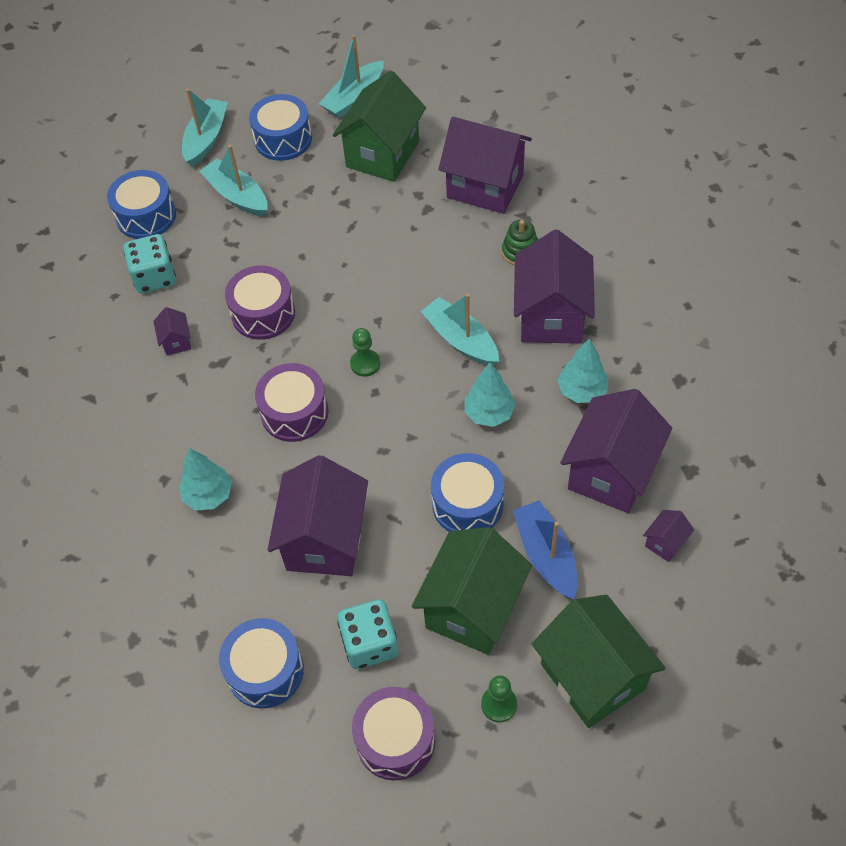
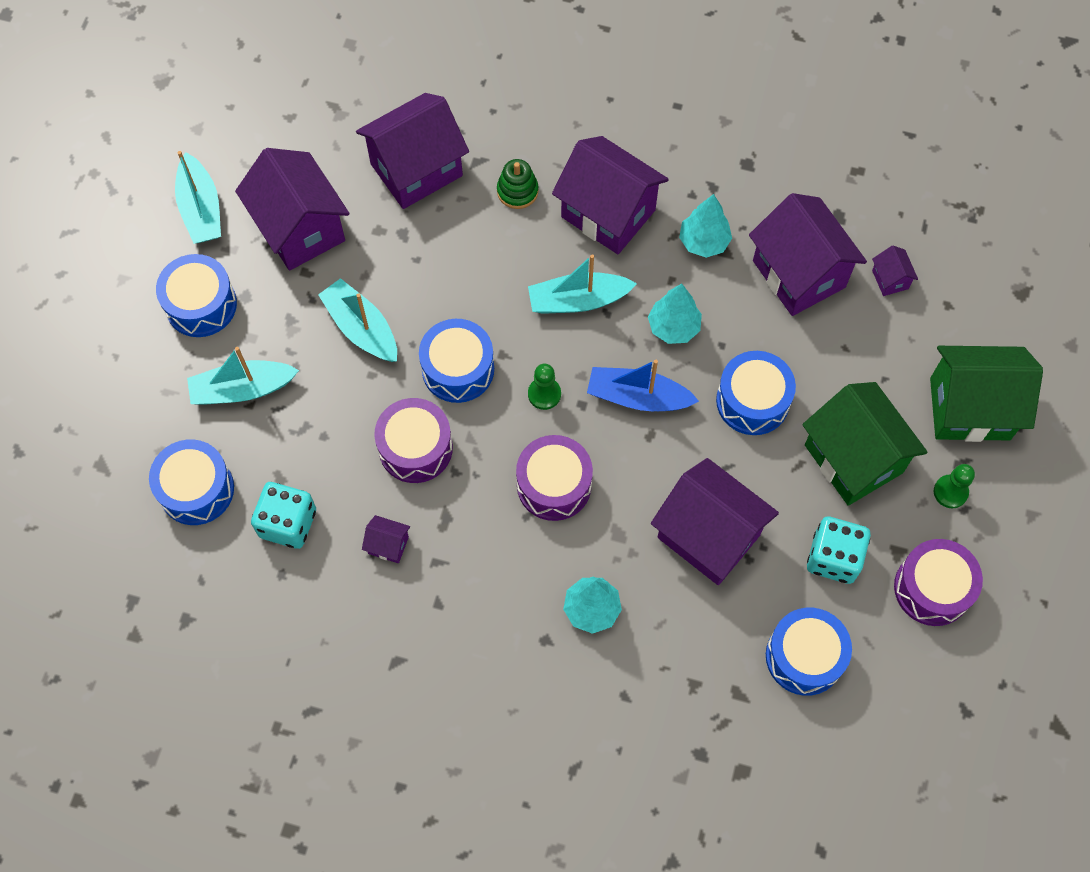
camera: 60 degrees left, 10 degrees up
(206, 138) = (135, 375): turquoise boat -> turquoise boat (361, 328)
(345, 301) = (458, 369): none -> blue drum
(382, 154) = (300, 229): green house -> purple house
(546, 555) = (842, 373): blue boat -> blue boat (638, 397)

